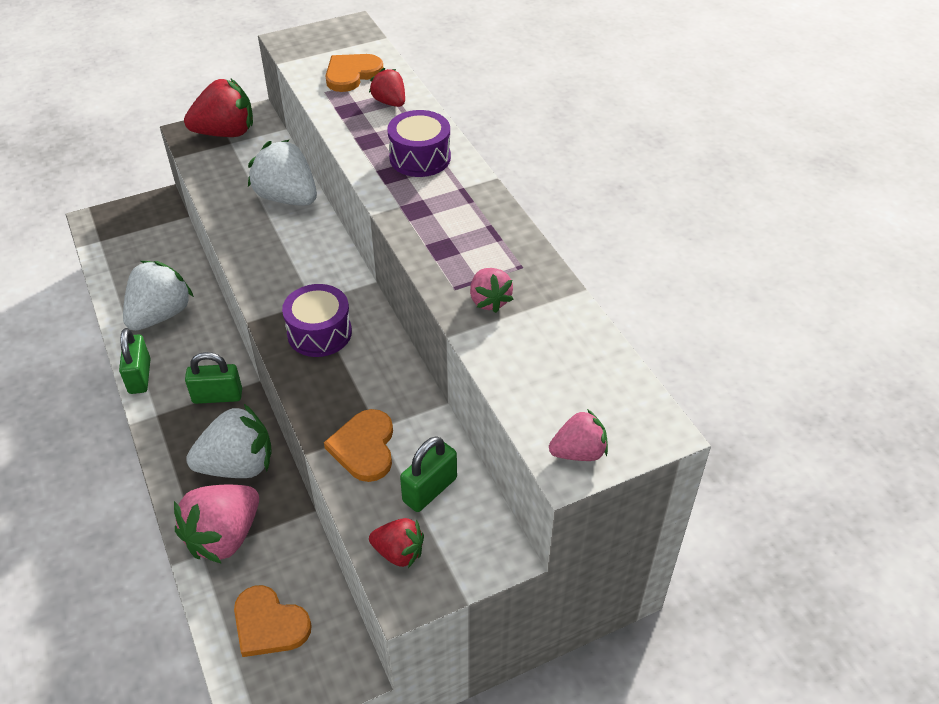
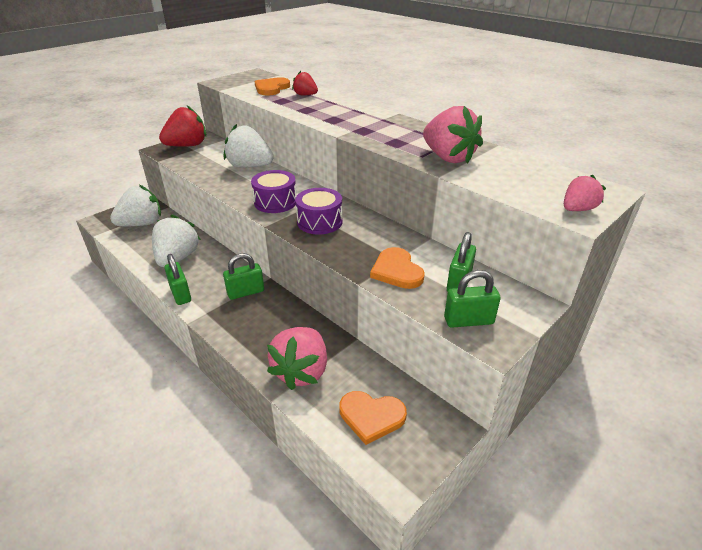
camera: 20 degrees left, 10 degrees down
(238, 465) = (285, 327): white strawberry -> white strawberry (141, 224)
(399, 552) = (468, 320): red strawberry -> green padlock
(420, 158) = (345, 112): purple drum -> purple drum (275, 202)
(489, 301) = (448, 158): pink strawberry -> pink strawberry, size x1.81

